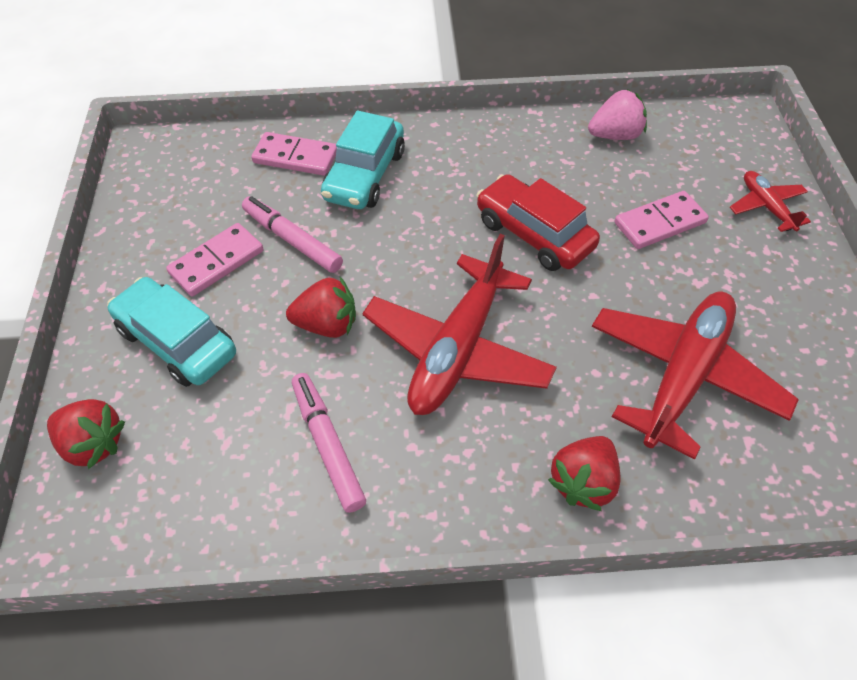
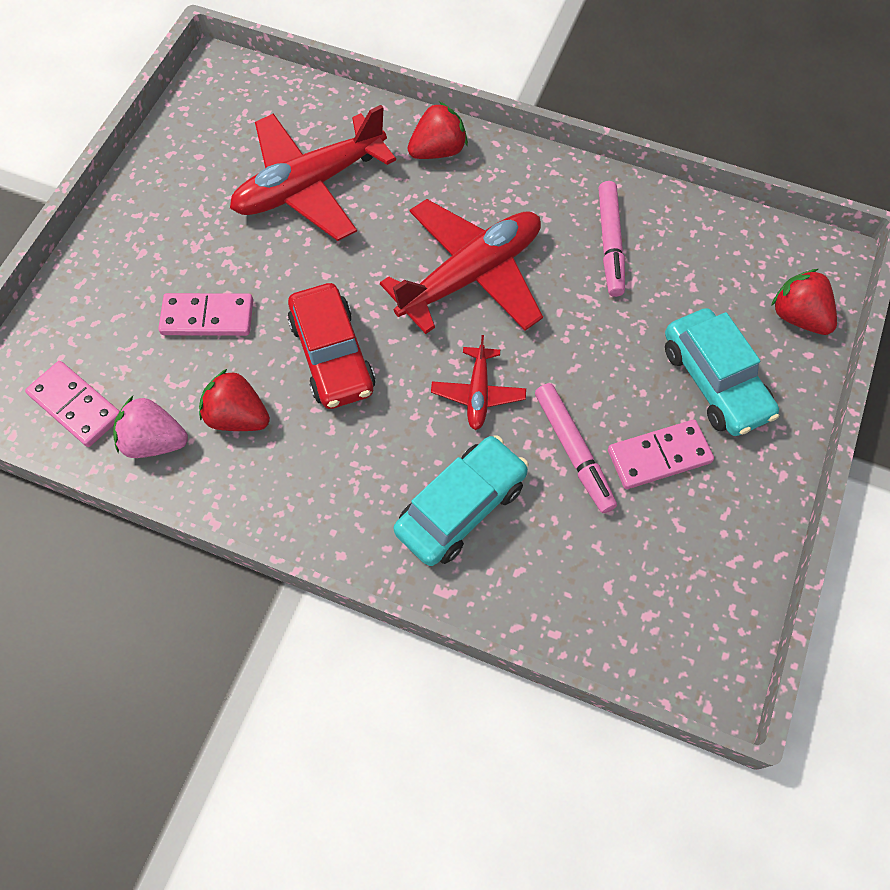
camera: 155 degrees left, 10 degrees up
(296, 157) = (529, 573): pink domino -> pink domino (75, 406)
(327, 325) = (573, 343): red strawberry -> red strawberry (238, 417)
(766, 207) = (96, 292): red plane -> red plane (478, 393)

